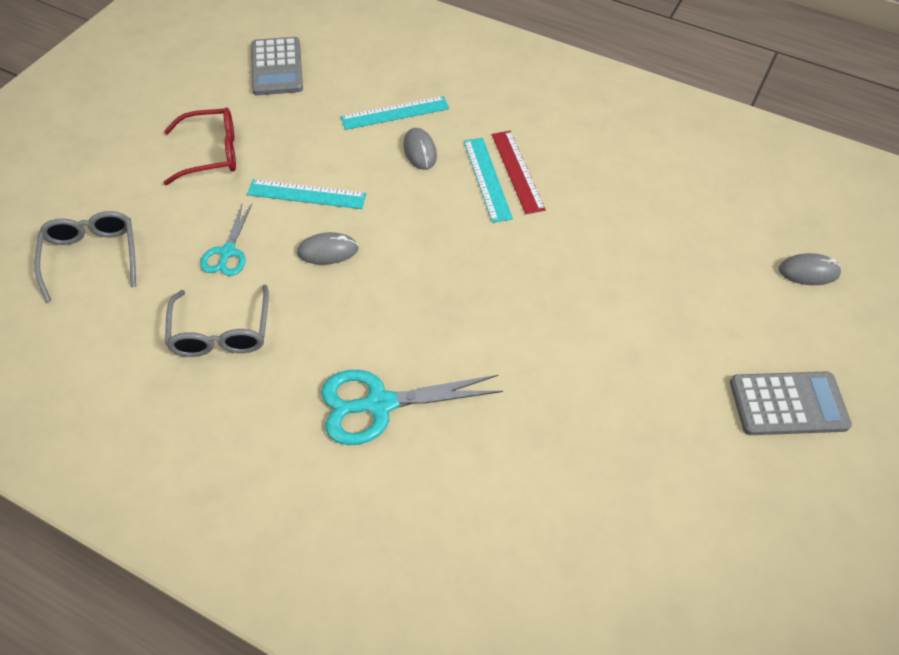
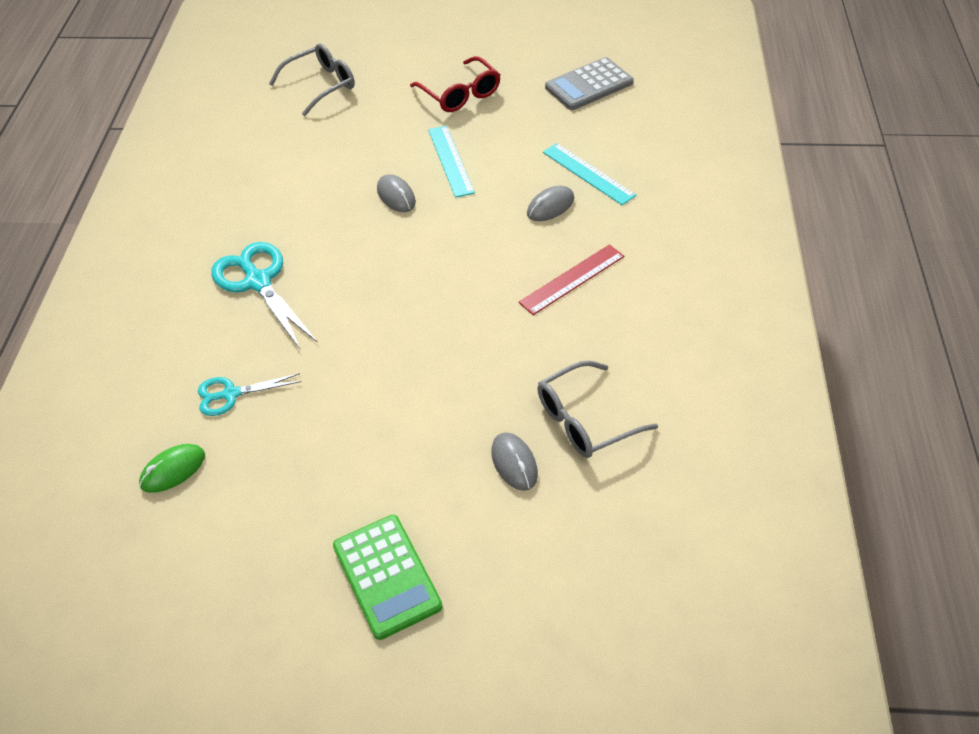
camera: 70 degrees right, 5 degrees down
(221, 332) = (285, 174): grey glasses -> grey glasses (585, 420)
(227, 252) = (363, 145): turquoise scissors -> turquoise scissors (231, 394)
(487, 179) = (547, 262): turquoise ruler -> none
(609, 551) = (173, 470): none -> green mouse
(788, 404) = (387, 576): grey calculator -> green calculator
(808, 272) = (586, 562): grey mouse -> grey mouse (514, 463)

